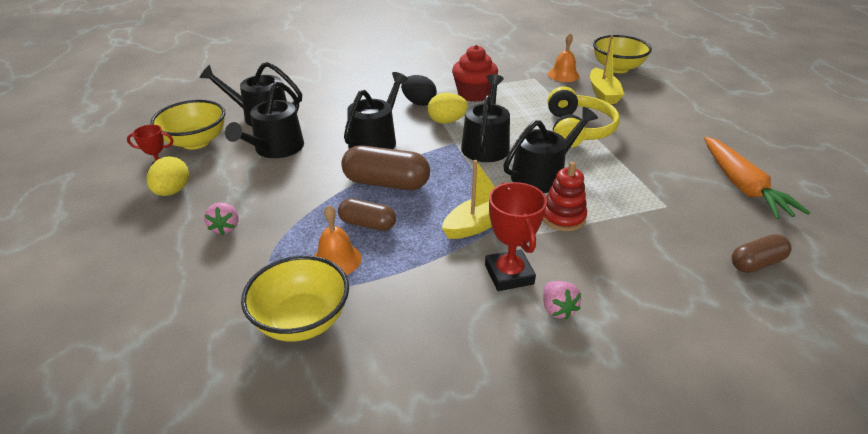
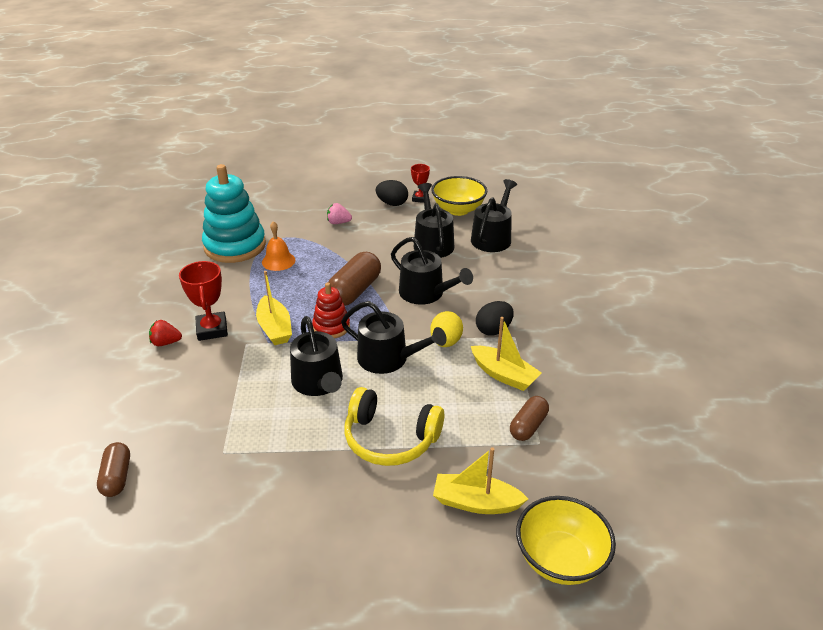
camera: 105 degrees right, 0 degrees up
(172, 191) = (392, 203): yellow egg -> black egg
(275, 149) = (432, 243): black watering can -> black watering can turned 45 degrees clockwise
(302, 321) = (235, 246): yellow bowl -> turquoise stacking toy
(367, 224) = (307, 276): brown capsule -> brown capsule (528, 426)
(473, 94) = (504, 375): red cupcake -> yellow boat
(509, 274) = (212, 329): red trophy -> red trophy turned 75 degrees clockwise
(557, 309) = (166, 343): pink strawberry -> red strawberry
(563, 75) = (545, 479): orange bell -> none
(563, 217) = (253, 376): red stacking toy -> red stacking toy (331, 327)
(742, 186) = (212, 537): orange carrot -> none

